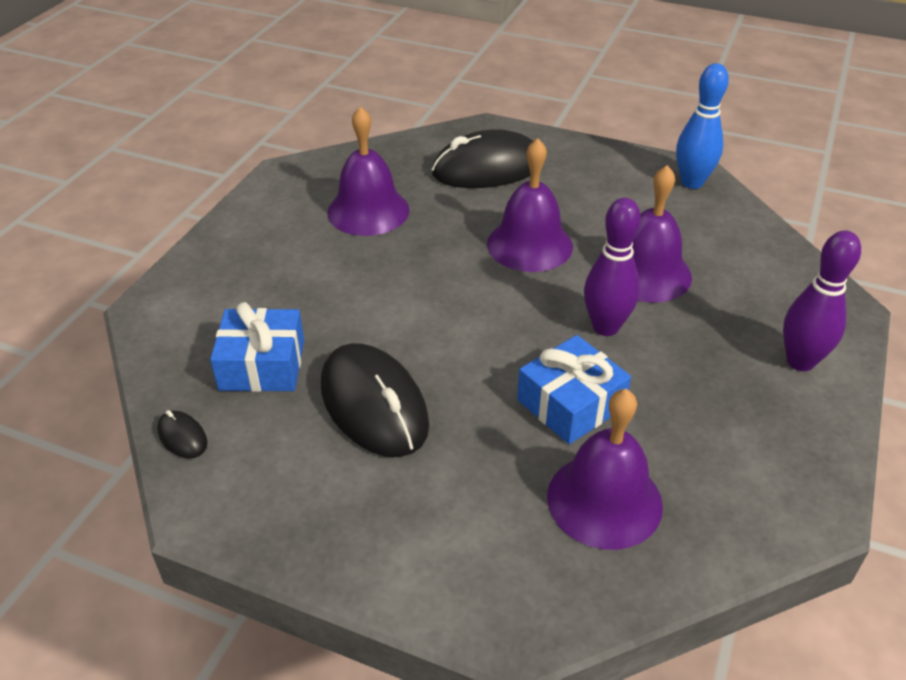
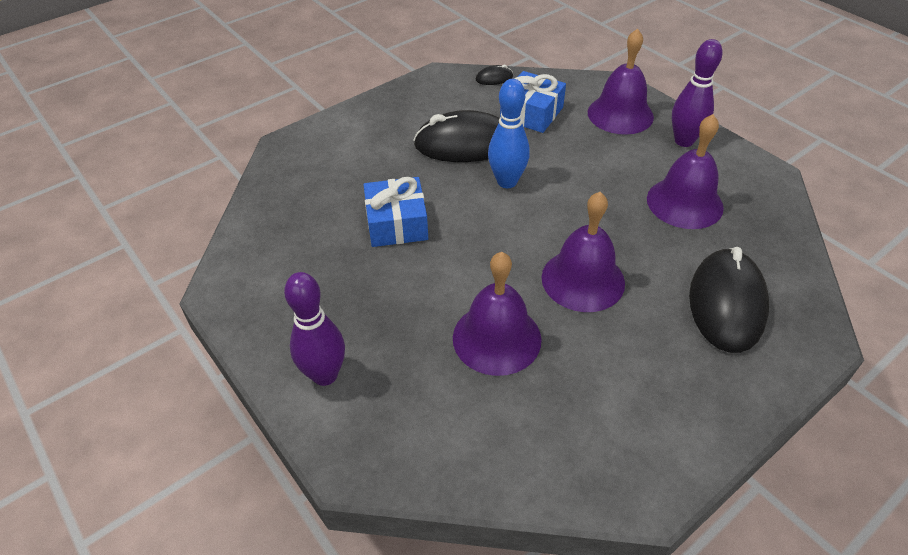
camera: 120 degrees right, 5 degrees up
(604, 500) = (318, 204): purple bell -> purple bell (620, 114)
(605, 327) = (452, 276): purple bowling pin -> purple bowling pin (684, 141)
(692, 182) = (624, 473): blue bowling pin -> blue bowling pin (507, 182)

